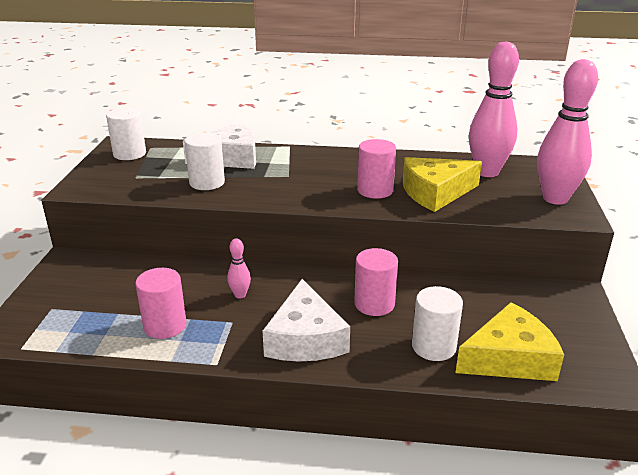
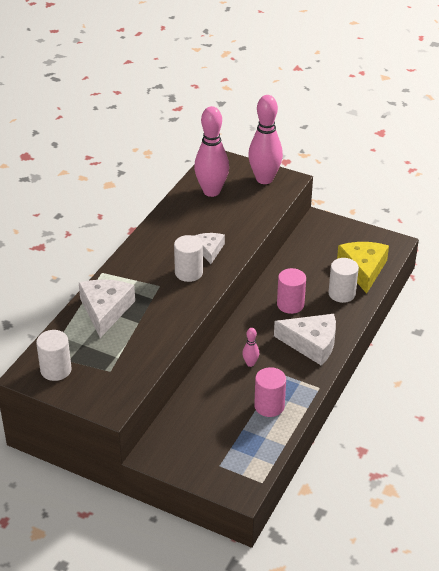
camera: 70 degrees left, 10 degrees up
(207, 183) = (146, 331): white cylinder -> white cylinder (188, 273)
(375, 190) = (209, 250): pink cylinder -> white cheese
(435, 193) = (228, 224): yellow cheese -> none

